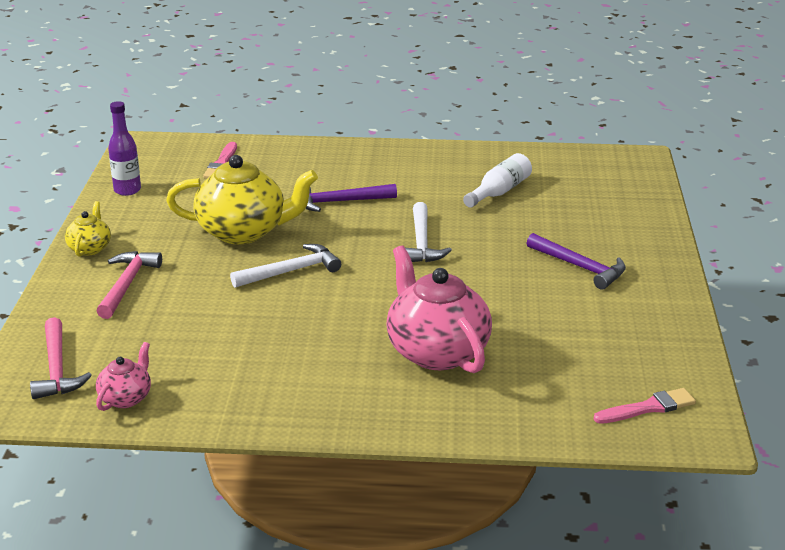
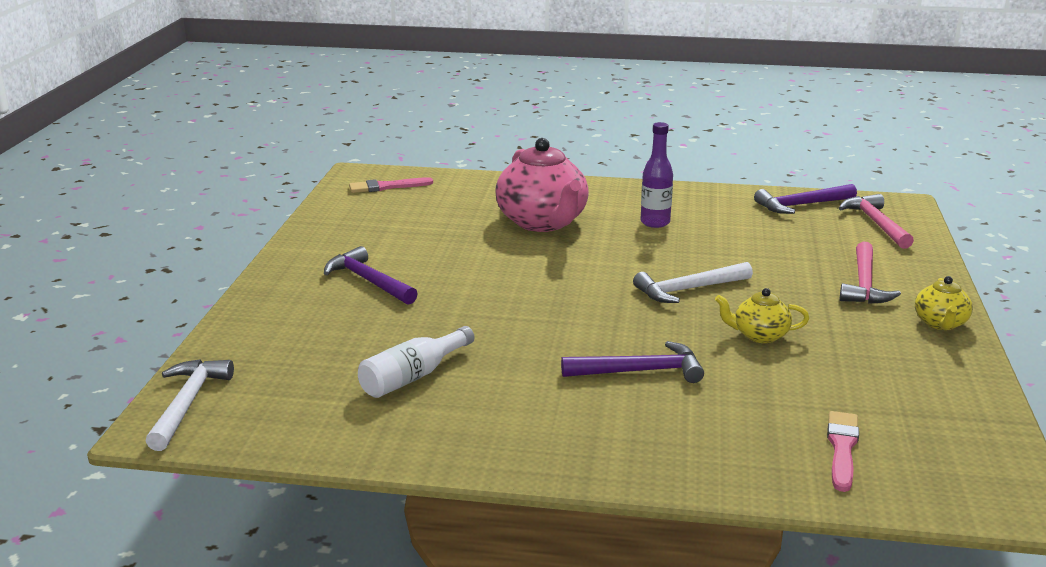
camera: 175 degrees left, 5 degrees down
(126, 398) = (801, 205): pink teapot -> purple hammer
(127, 190) = (960, 404): purple bottle -> purple bottle (655, 222)
(244, 232) = (759, 335): yellow teapot -> yellow teapot, size x0.49
(422, 243) = (537, 313): white hammer -> white hammer (187, 403)

